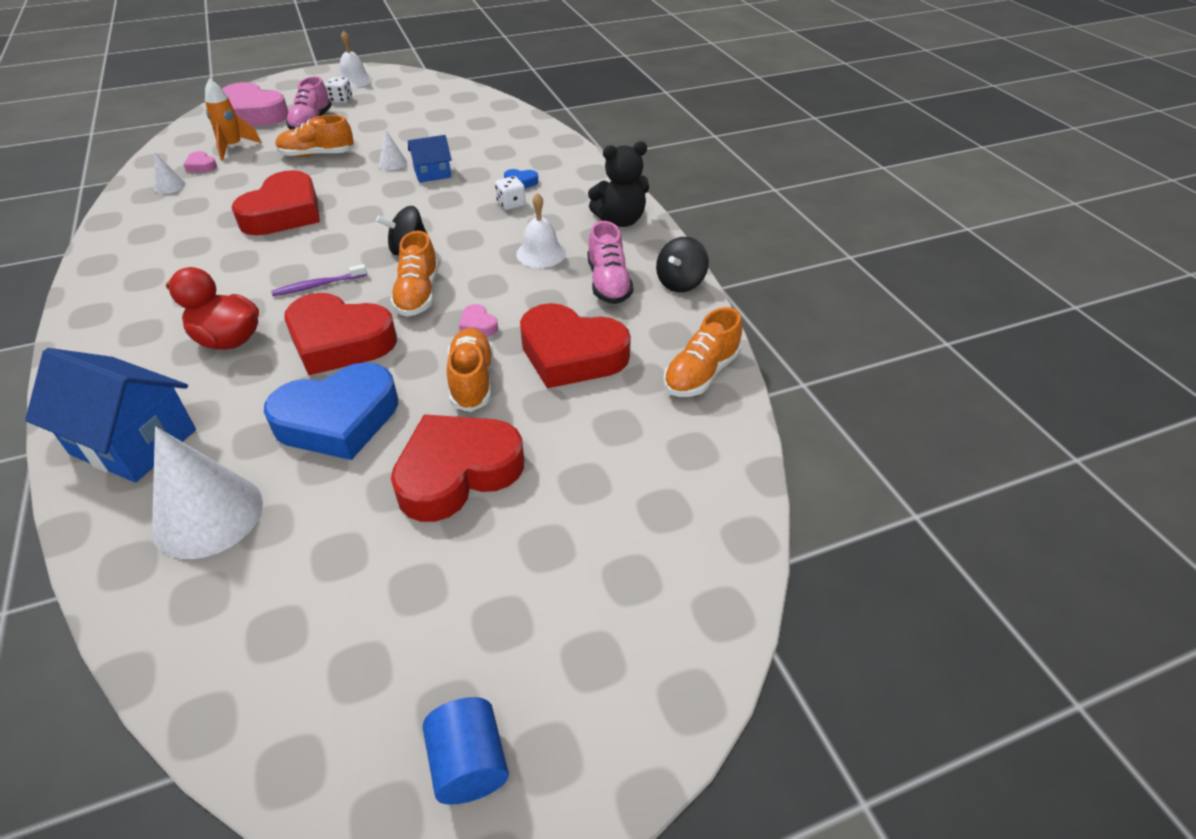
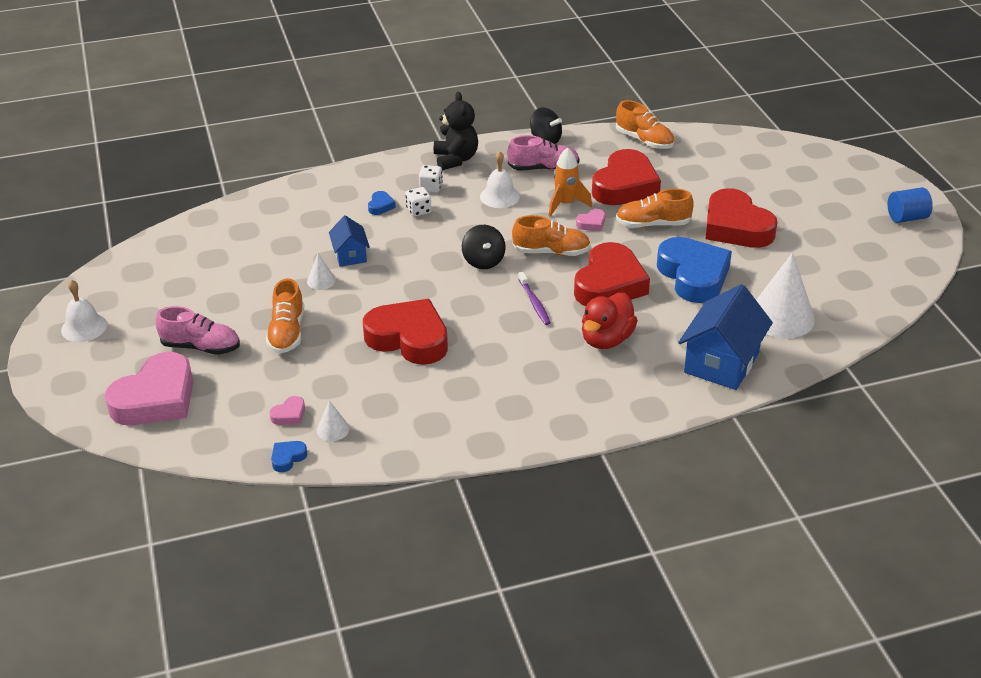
camera: 85 degrees left, 5 degrees down
(145, 170) = (288, 458): none -> blue heart
(233, 147) = (248, 398): orange rocket -> orange rocket (565, 204)
(341, 100) = (142, 331): white dice -> white dice (431, 187)

